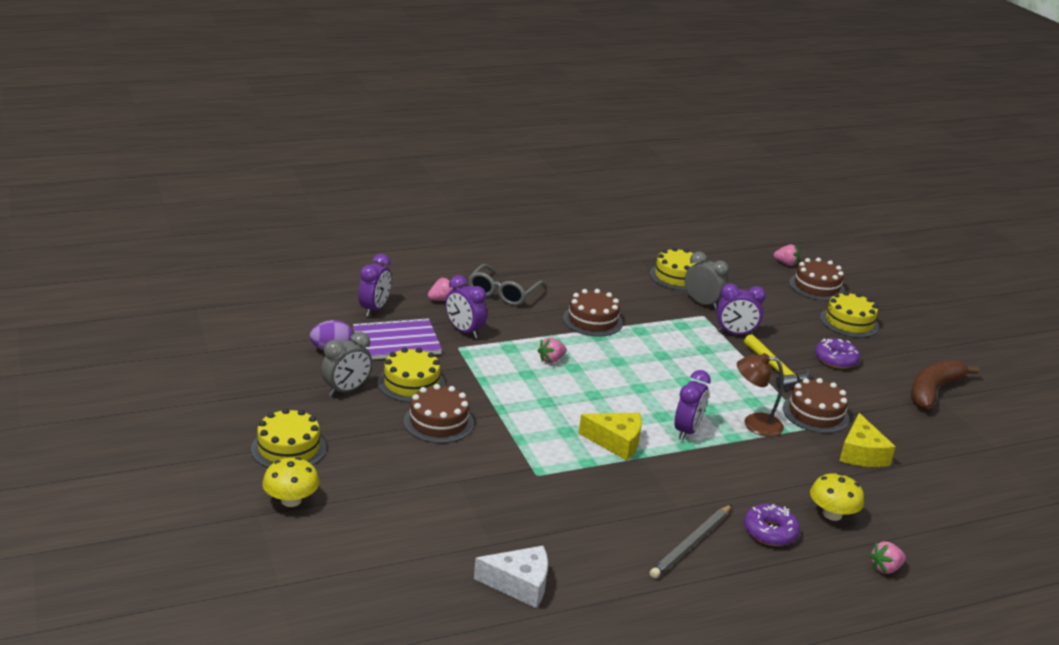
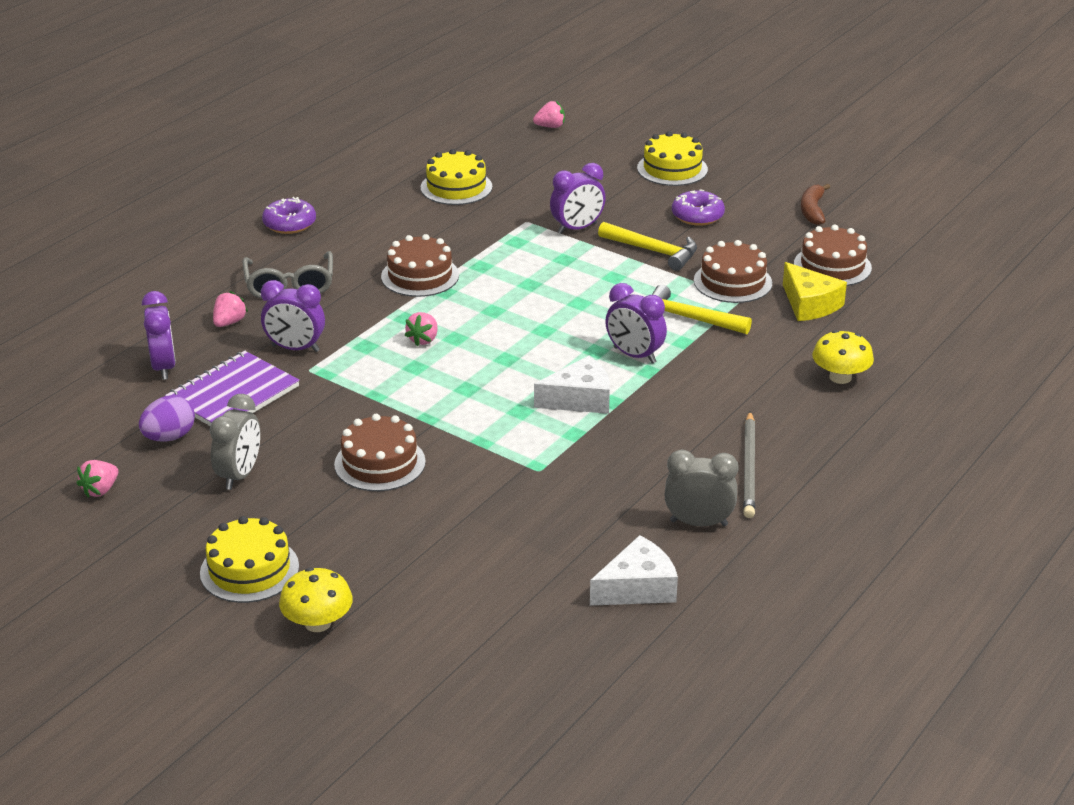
camera: 30 degrees left, 5 degrees up
(411, 383) = (302, 434): yellow cake -> none
(616, 442) = (580, 399): yellow cheese -> white cheese
(687, 431) = (634, 355): purple clock -> purple clock turned 135 degrees clockwise
(702, 303) = (512, 208): grey clock -> grey clock (698, 523)
(754, 424) = (688, 318): brown lamp -> yellow hammer
(770, 532) = (805, 421): purple donut -> purple donut (289, 224)
(817, 287) = (605, 141): brown cake -> brown cake (832, 266)
(885, 568) = (929, 407): pink strawberry -> pink strawberry (100, 490)
(933, 391) = (812, 210): brown banana -> brown banana, size x0.61

